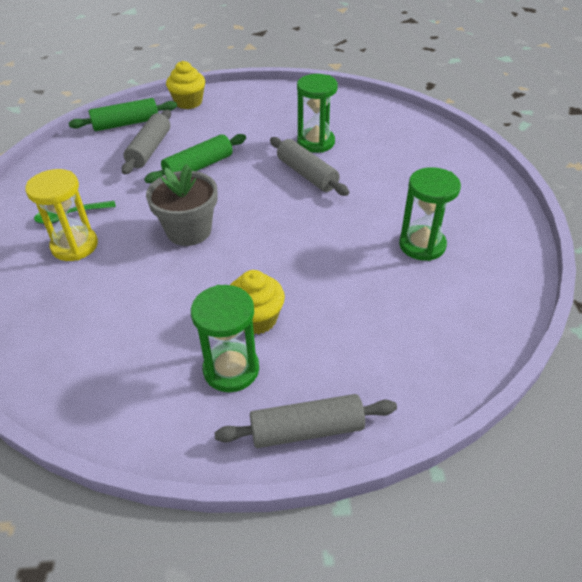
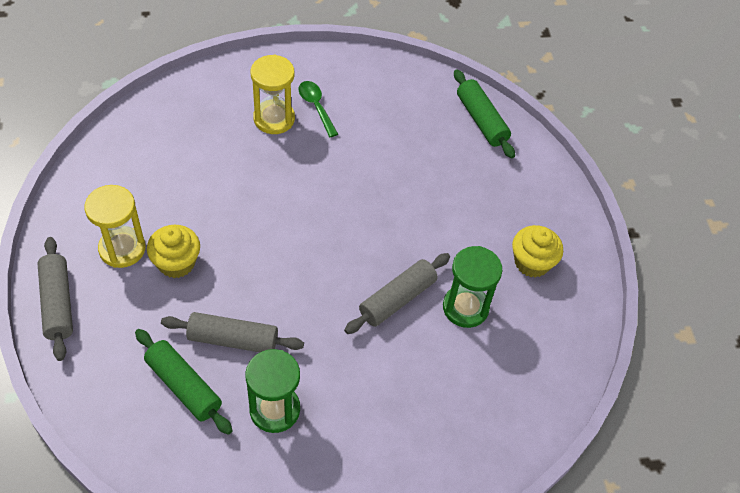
camera: 80 degrees right, 10 degrees up
(149, 149) = (432, 149): grey rolling pin -> grey rolling pin (233, 339)
(188, 102) = (538, 171): yellow cupcake -> yellow cupcake (532, 262)
(189, 231) = (296, 200): grey flower pot -> none
(198, 167) = (403, 196): green rolling pin -> green rolling pin (183, 386)
(231, 369) = (122, 249): green hourglass -> yellow hourglass

